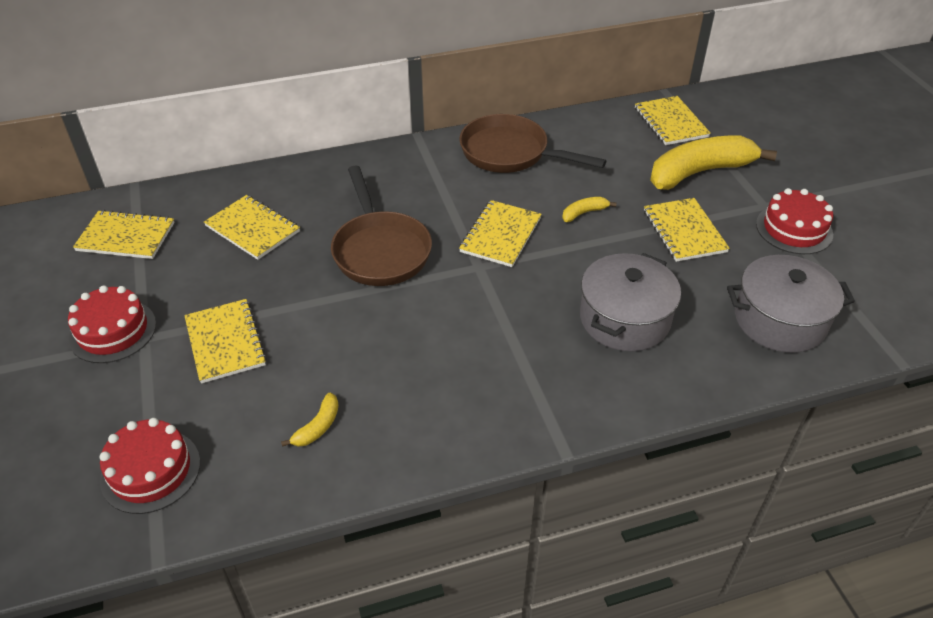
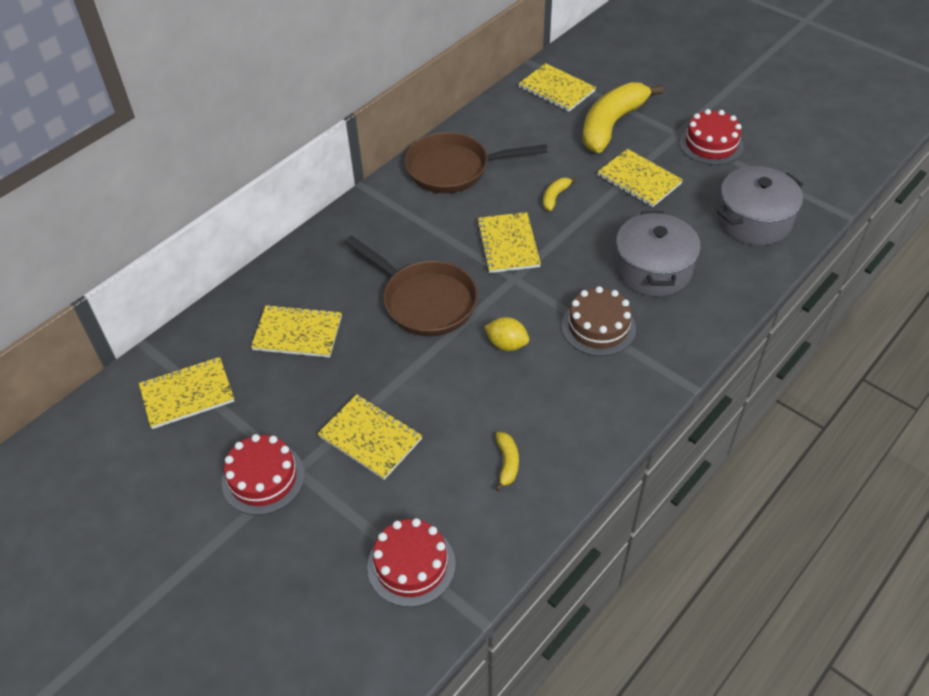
camera: 30 degrees left, 5 degrees up
(417, 321) = (507, 344): none -> yellow lemon
(519, 347) = (598, 327): none -> brown cake

